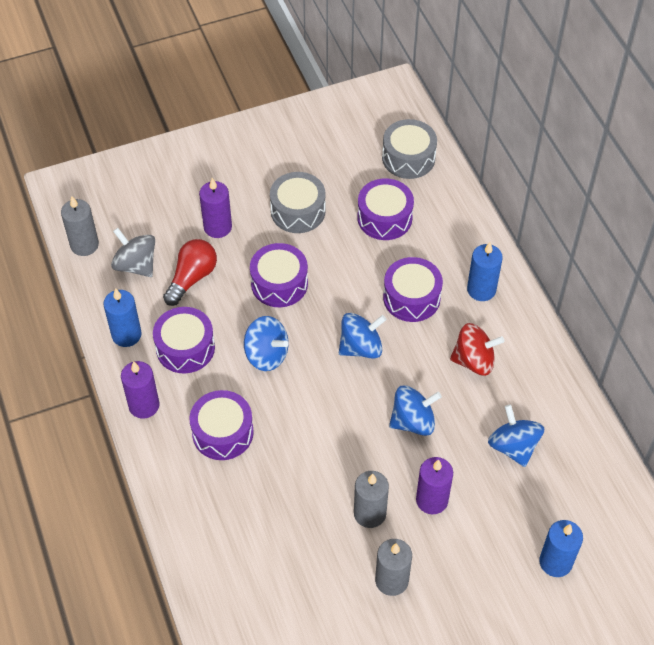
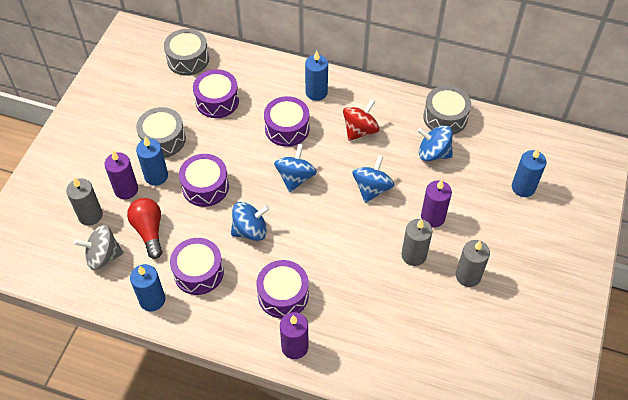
camera: 50 degrees left, 0 degrees up
(84, 245) = (52, 276): grey candle -> grey candle (90, 215)
(144, 405) = (218, 327): purple candle -> purple candle (294, 347)
(253, 237) = (156, 176): none -> blue candle
(572, 426) = (445, 117): none -> grey drum

